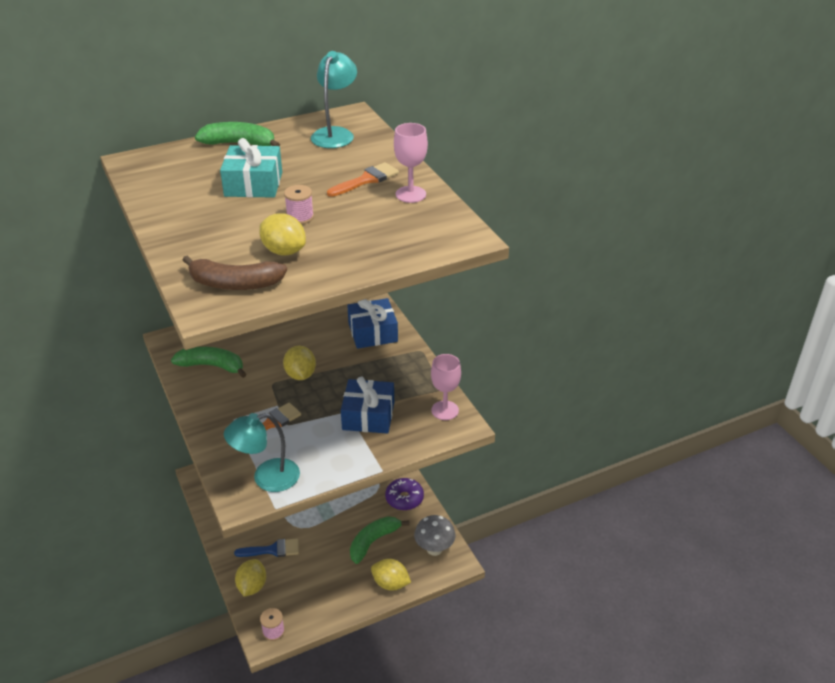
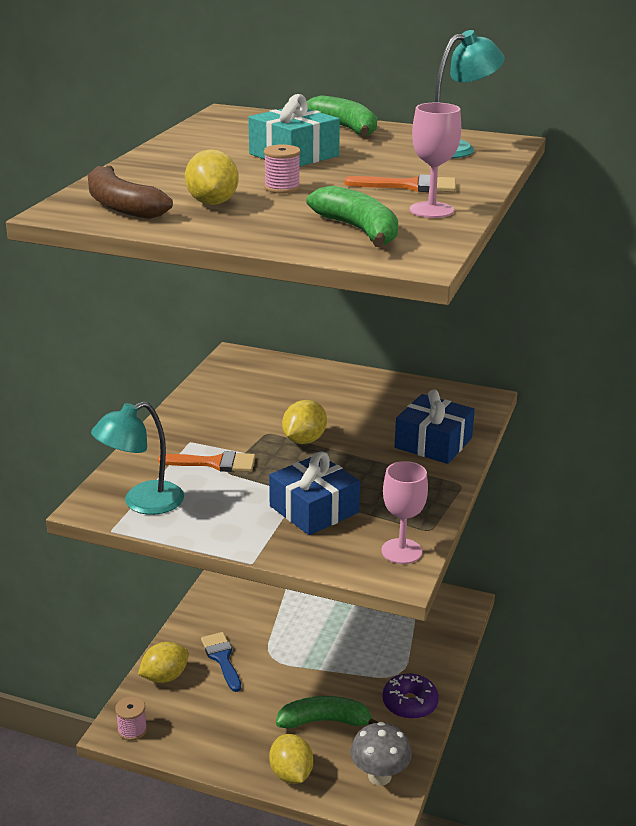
camera: 45 degrees right, 10 degrees down
(212, 366) = (238, 392): green banana -> green banana (359, 230)
(266, 478) = (142, 503): turquoise lamp -> turquoise lamp turned 60 degrees counterclockwise
(272, 550) = (222, 658): blue brush -> blue brush turned 150 degrees counterclockwise

